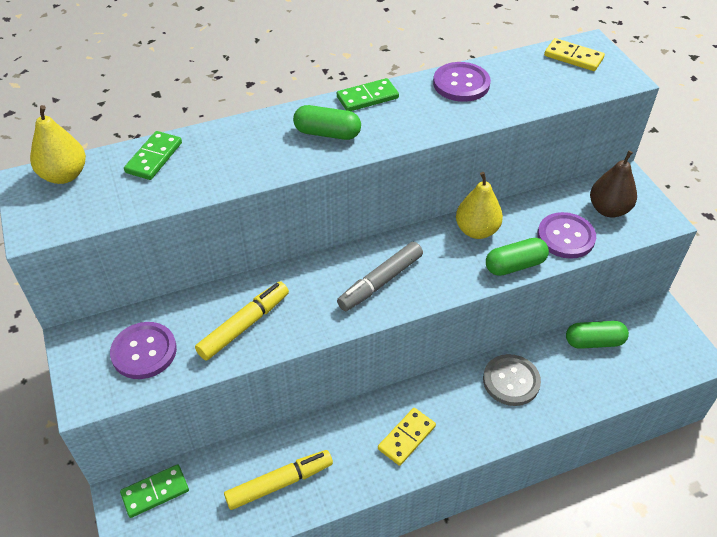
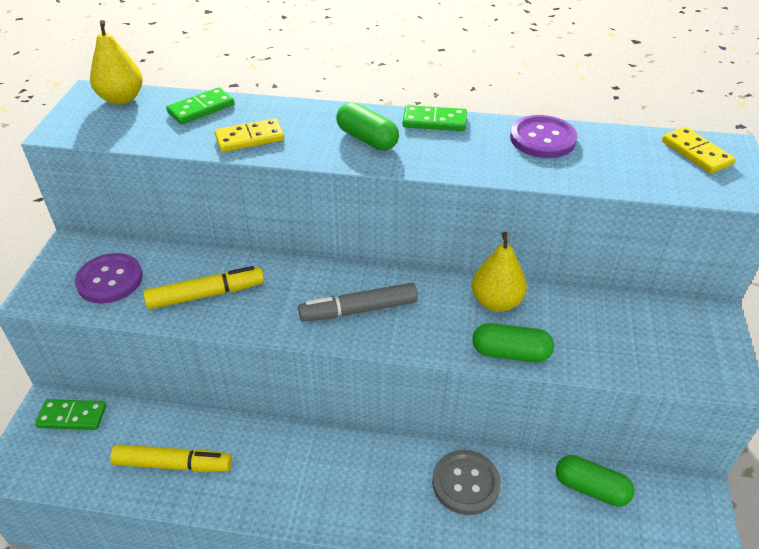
camera: 30 degrees right, 5 degrees down
(406, 437) = (317, 484): yellow domino -> yellow domino (249, 138)
(566, 237) = (592, 348): purple button -> none
(608, 209) = (667, 341): brown pear -> none

